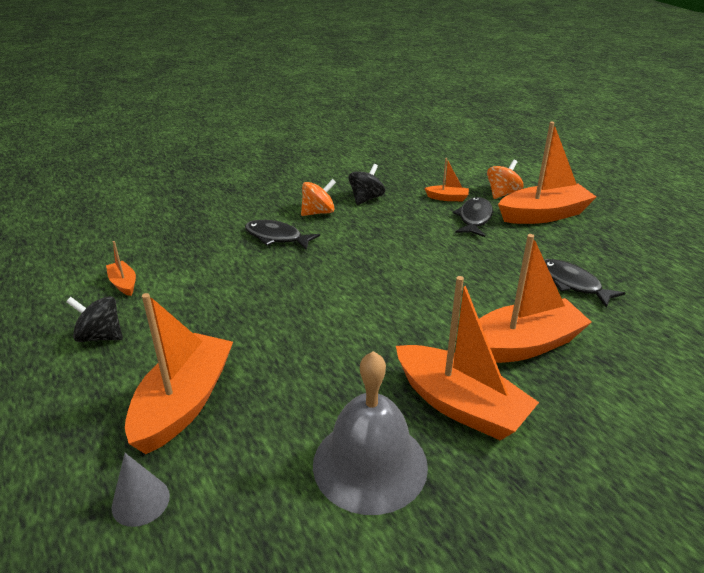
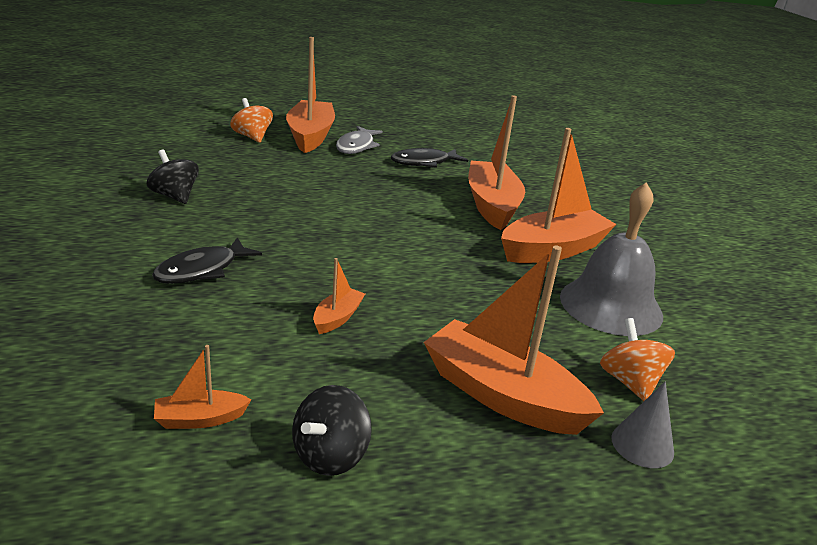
camera: 75 degrees left, 5 degrees down
(318, 212) = (171, 230): orange spinning top -> orange spinning top (629, 382)
(447, 198) = (229, 160): orange boat -> orange boat (337, 318)
(474, 218) = (284, 161): black fish -> none
(555, 240) = (356, 146): none -> grey fish

